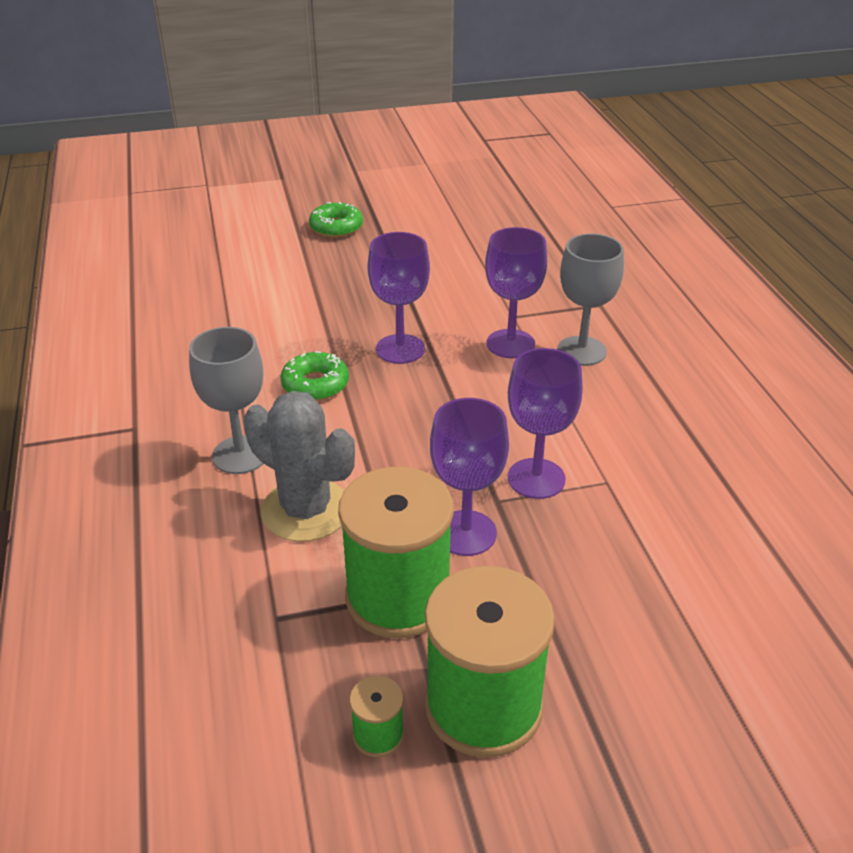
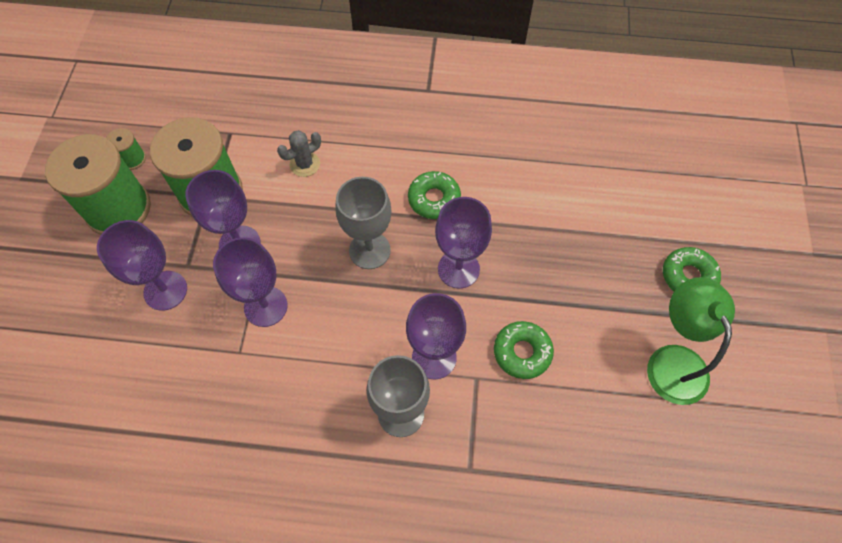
camera: 110 degrees right, 25 degrees up
(240, 455) = (374, 140): grey goblet -> grey goblet (369, 250)
(306, 510) = (305, 164): grey cactus -> grey cactus, size x0.53
(425, 226) = (672, 361): none -> green lamp
(469, 296) = (522, 352): none -> green donut
(578, 583) = (165, 290): none -> purple goblet

